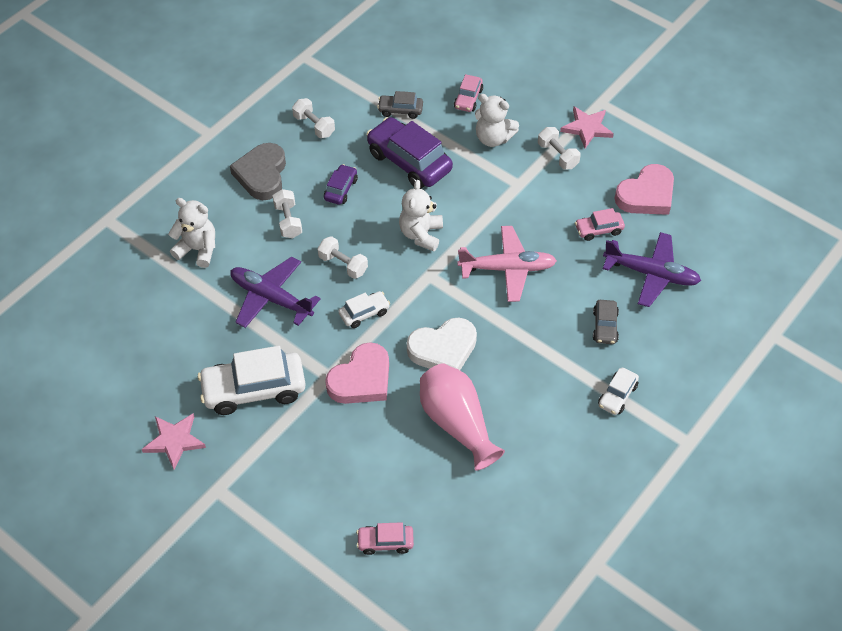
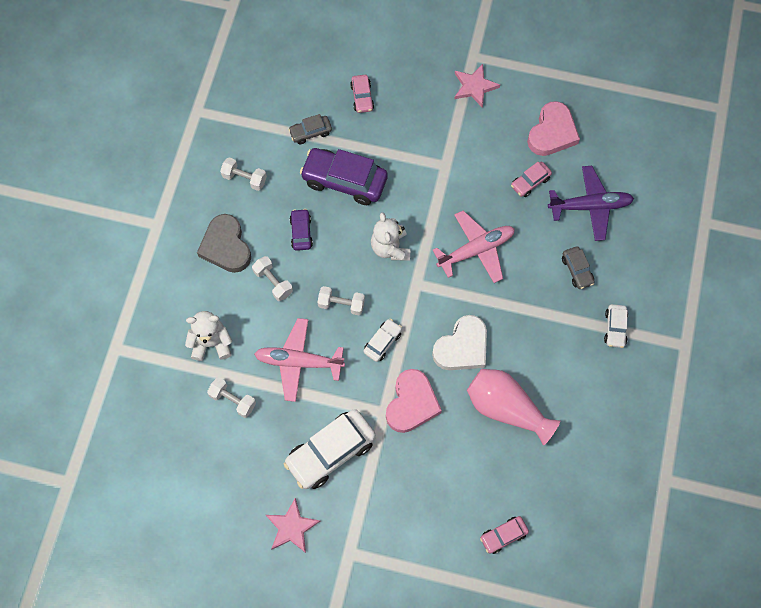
camera: 25 degrees left, 15 degrees up
(271, 298) = (298, 362): purple plane -> pink plane
(493, 138) = (402, 128): white teddy bear -> none
(557, 155) = (463, 124): white dumbbell -> white dumbbell (233, 400)

